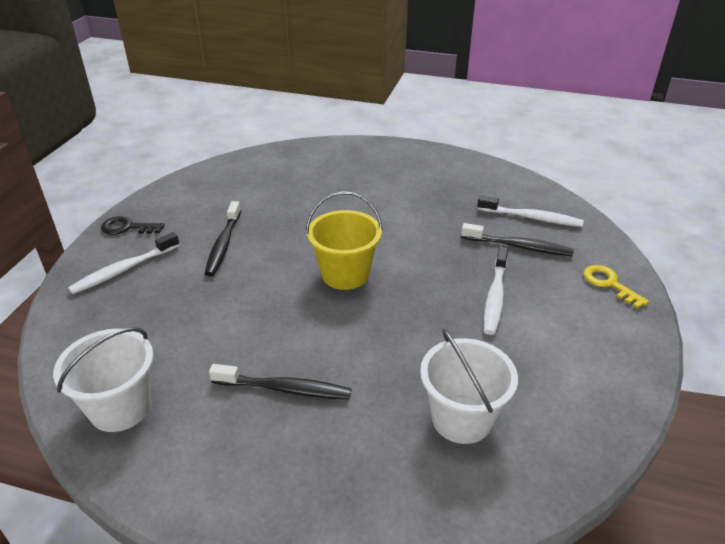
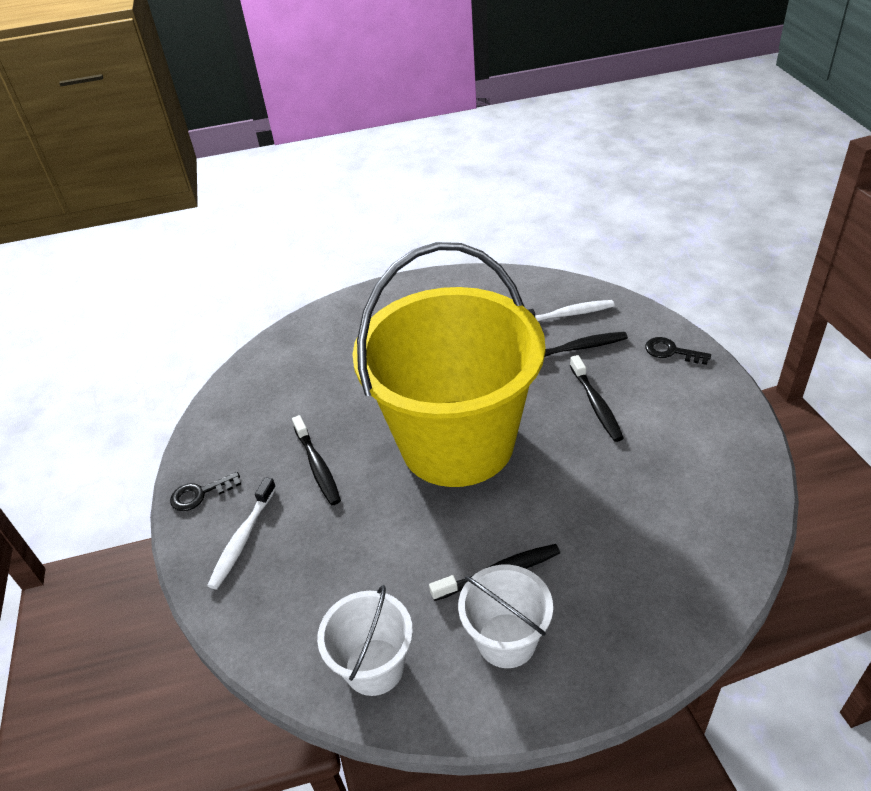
camera: 25 degrees left, 5 degrees up
(345, 274) = (457, 442): yellow bucket -> yellow bucket, size x2.39
(461, 418) = (653, 523): white bucket -> white bucket (506, 640)
(495, 297) = (596, 404): white toothbrush -> black toothbrush
(609, 284) = (671, 351): yellow key -> black key

